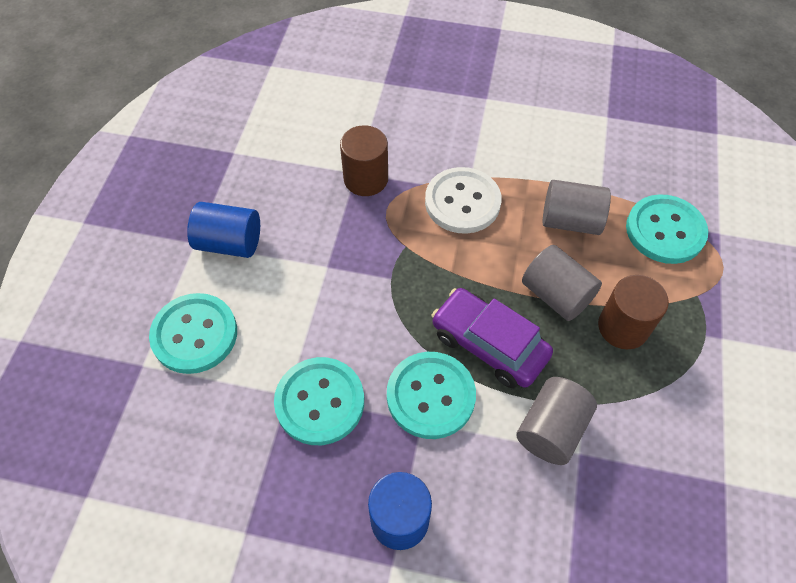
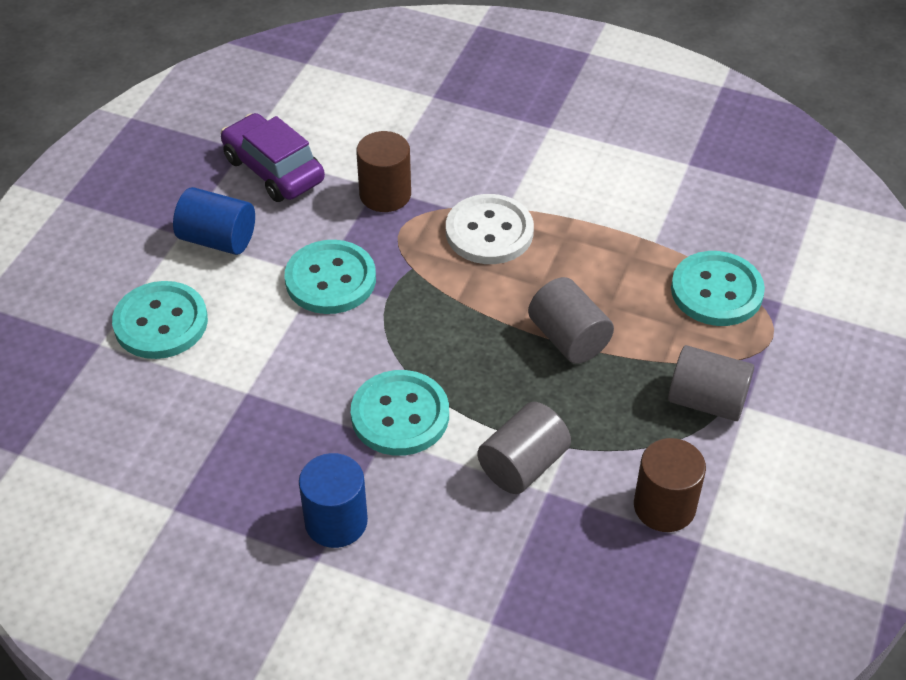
camera: 10 degrees right, 10 degrees down
(320, 402) = (279, 404): turquoise button -> turquoise button (330, 279)
(489, 345) = (478, 376): purple car -> purple car (273, 170)
(570, 221) = (608, 267): grey cylinder -> grey cylinder (707, 401)
(623, 327) = (635, 380): brown cylinder -> brown cylinder (664, 506)

